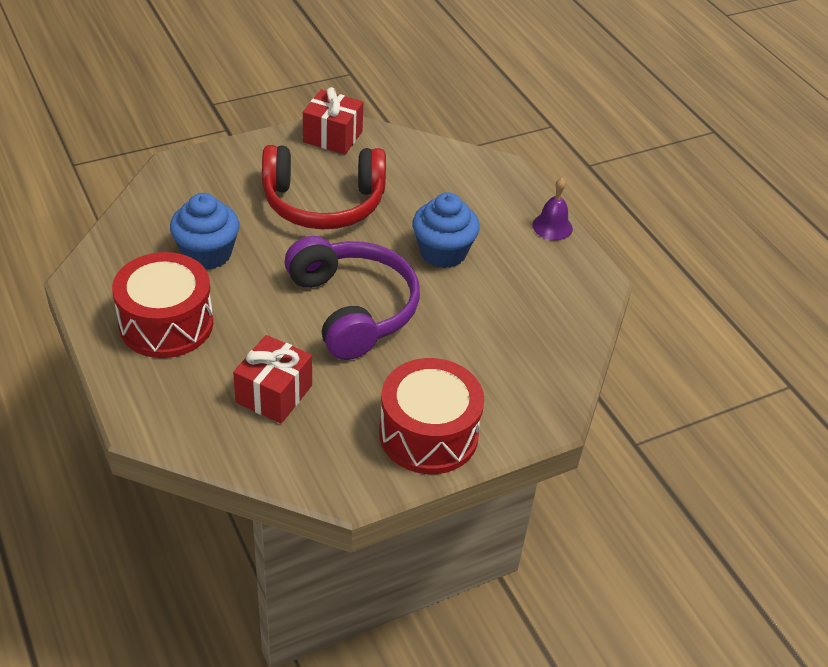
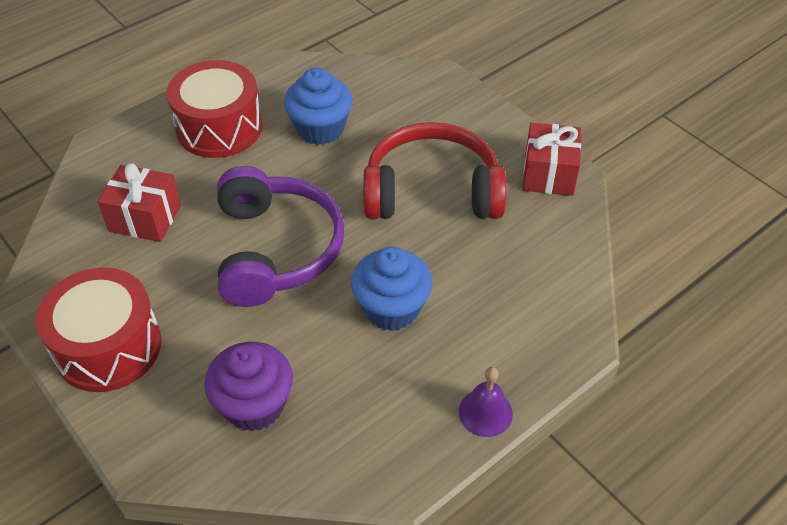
camera: 80 degrees right, 5 degrees up
(323, 203) = (432, 191): red headphones -> red headphones turned 105 degrees clockwise
(353, 308) = (275, 249): purple headphones -> purple headphones turned 60 degrees counterclockwise
(515, 346) = (254, 405): none -> purple cupcake

